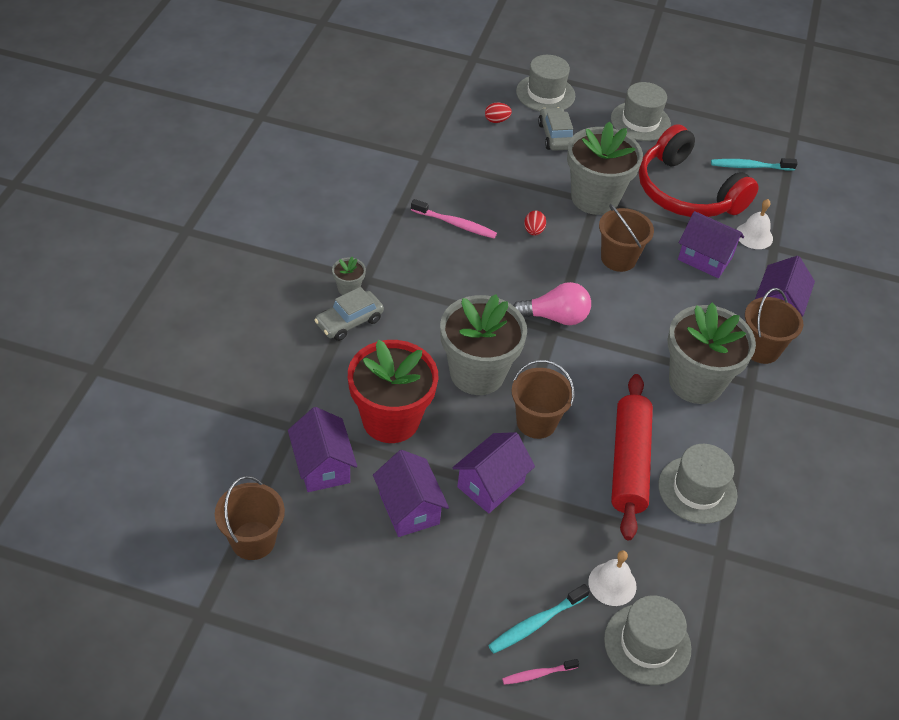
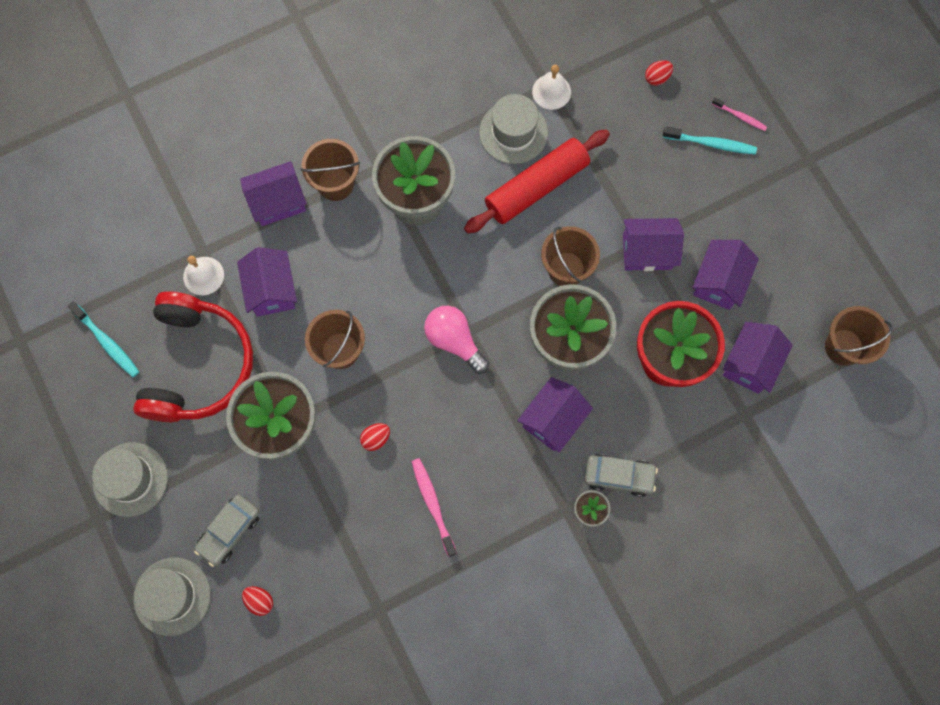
camera: 130 degrees left, 25 degrees up
(433, 321) = (552, 420): none -> purple house
(612, 584) = (638, 126): white bell -> white bell (551, 91)
(647, 644) = (657, 78): grey hat -> red egg

